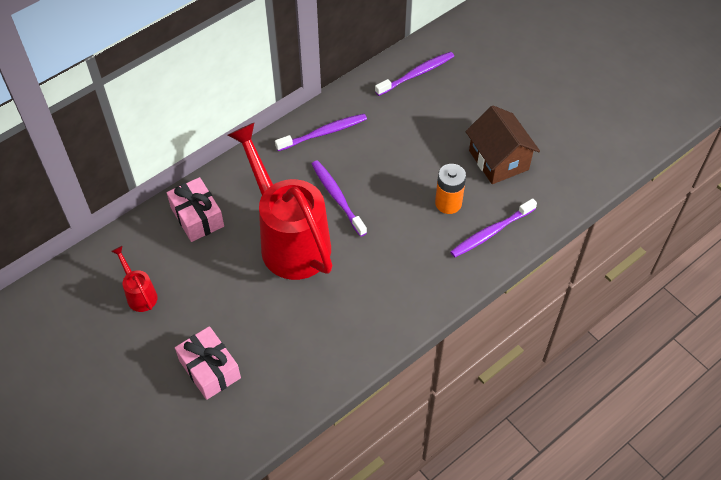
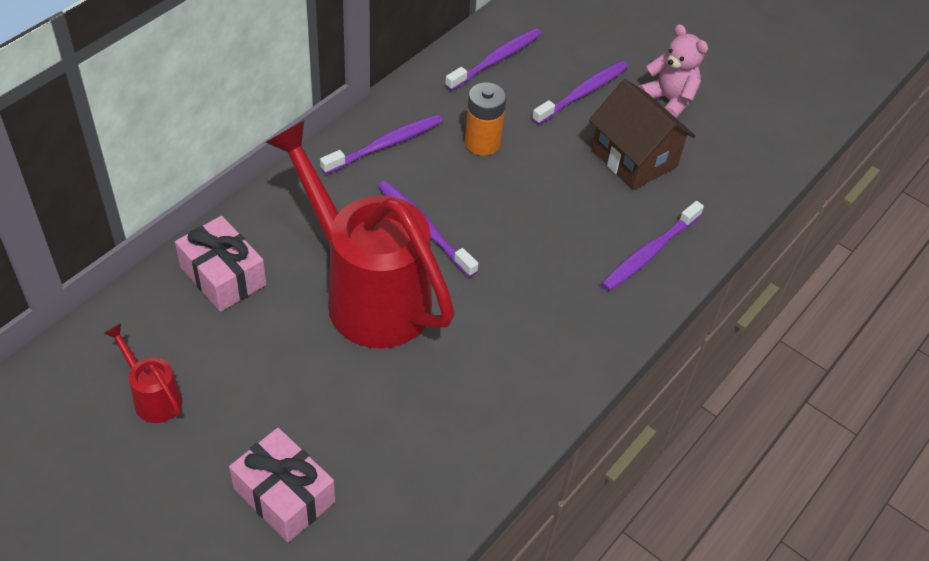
camera: 15 degrees left, 5 degrees down
(448, 203) = (581, 220): orange battery -> orange battery (482, 143)
(474, 106) = (582, 93): none -> purple toothbrush
(536, 117) = (669, 100): none -> pink teddy bear

